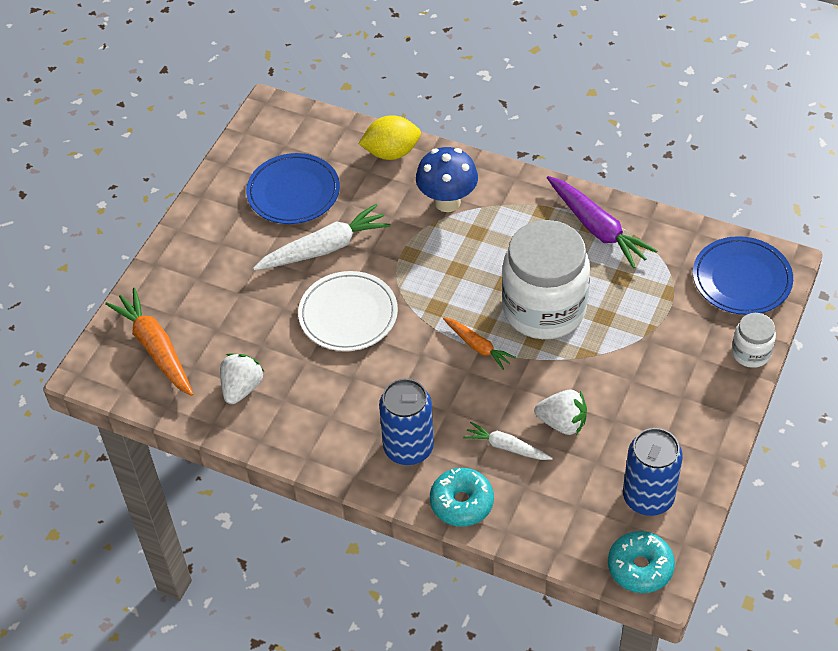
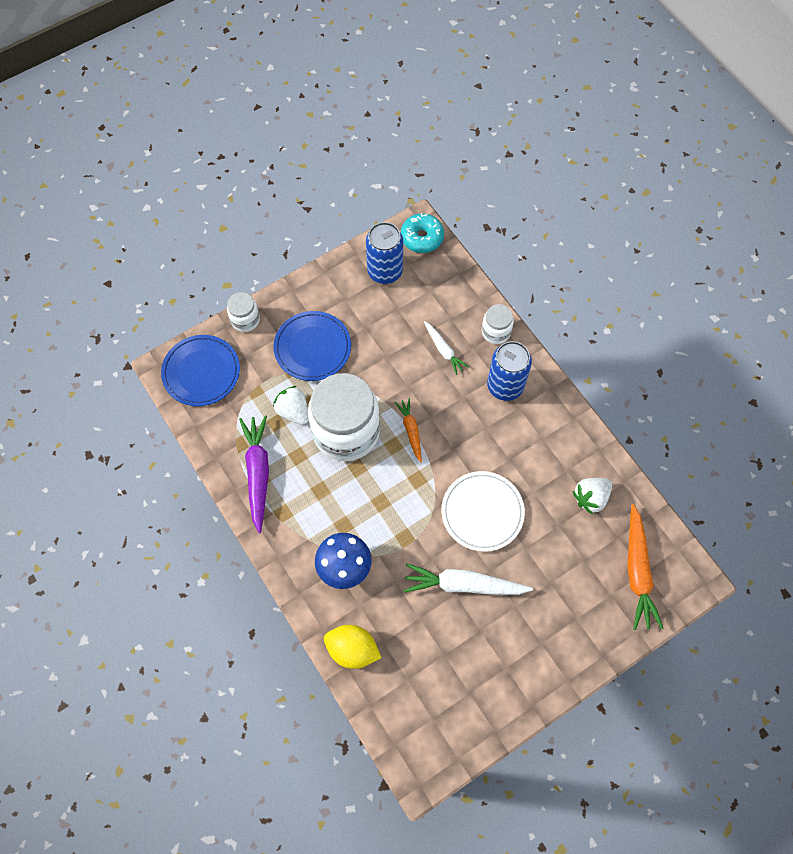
camera: 150 degrees left, 15 degrees up
(293, 192) = (455, 659): blue plate -> blue plate (312, 348)
(461, 503) = (496, 331): turquoise donut -> white jar
(562, 423) = (398, 345): white strawberry -> white strawberry (293, 411)

